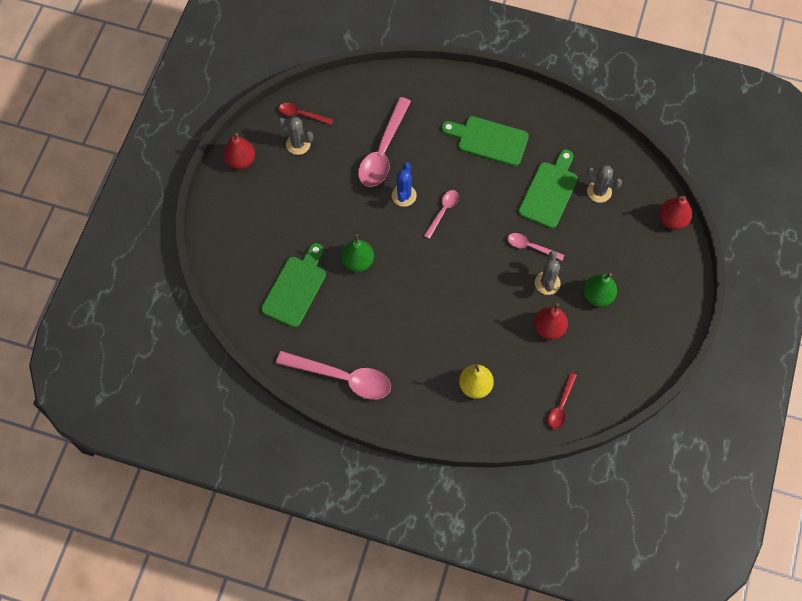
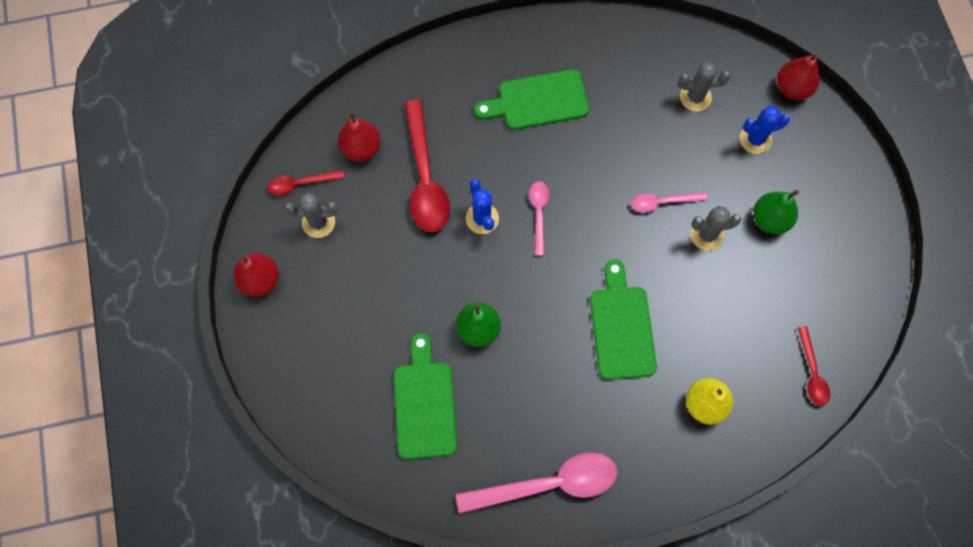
camera: 30 degrees left, 5 degrees up
(383, 151) = (425, 178): pink spoon -> red spoon
(547, 283) = (706, 235): grey cactus -> grey cactus turned 75 degrees counterclockwise
(549, 191) = (642, 126): green cutting board -> green cutting board (622, 326)
(549, 328) = (742, 287): red pear -> red pear (361, 148)
(622, 240) = (755, 139): none -> blue cactus

